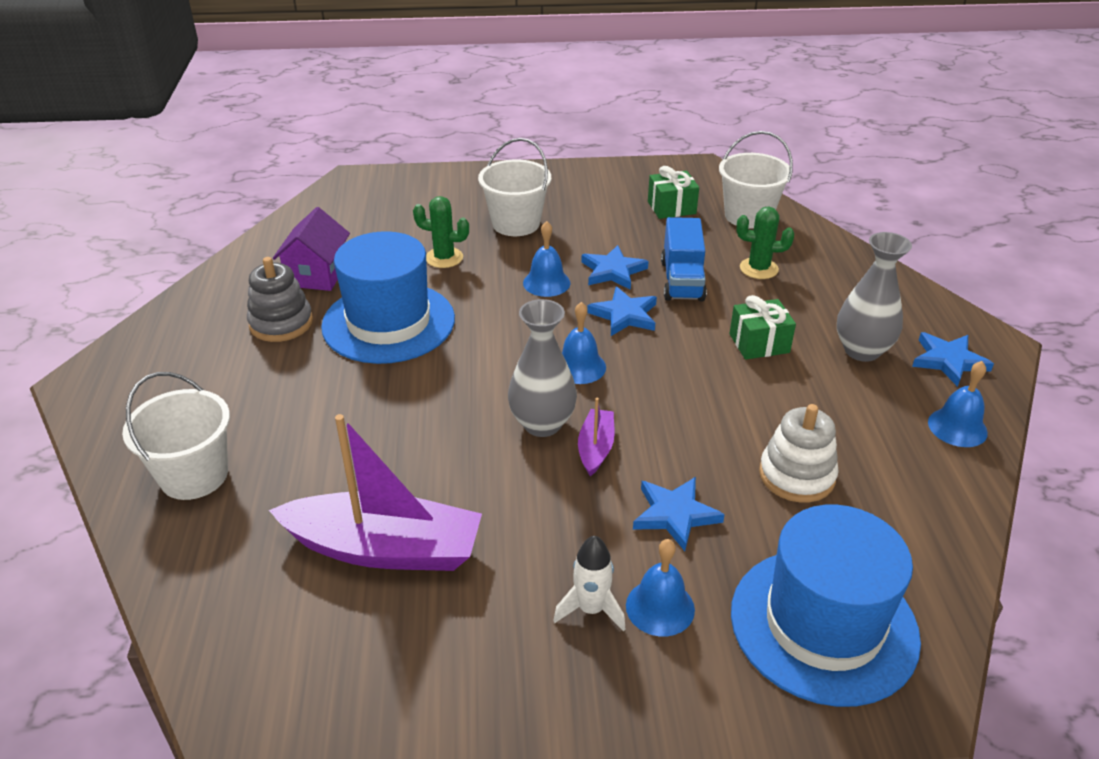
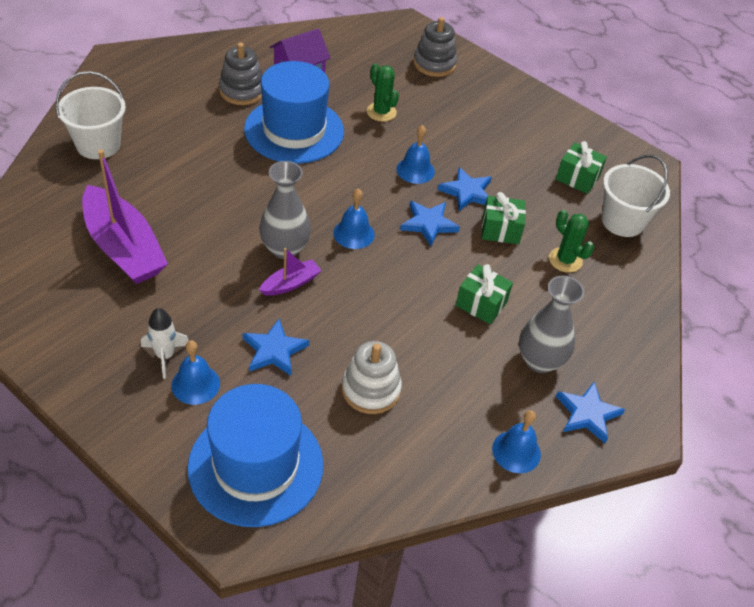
camera: 40 degrees right, 10 degrees up
(428, 195) = (434, 64): none -> grey stacking toy
(516, 223) = (457, 119): white bucket -> none
(682, 280) = (500, 230): blue truck -> green gift

